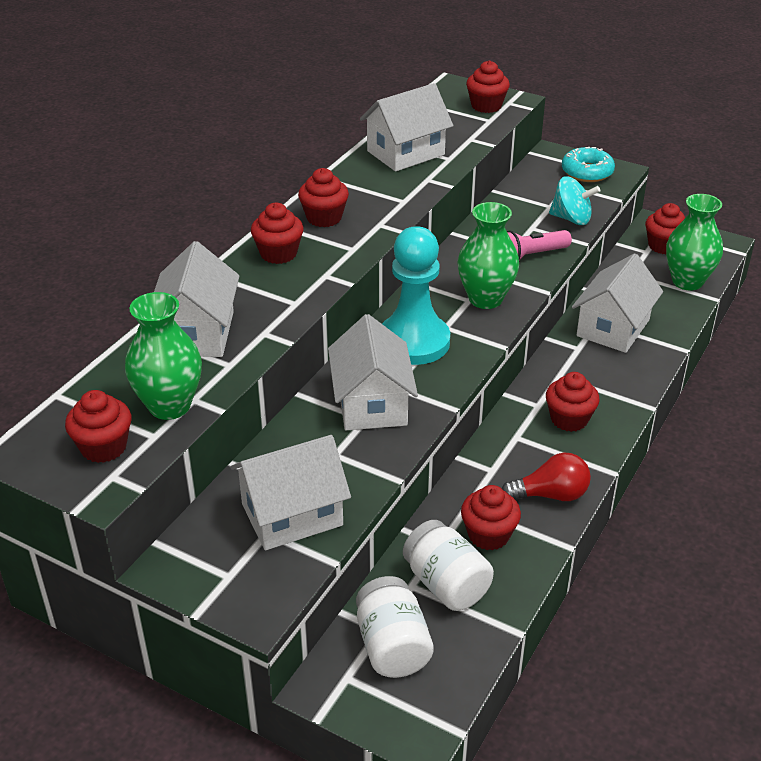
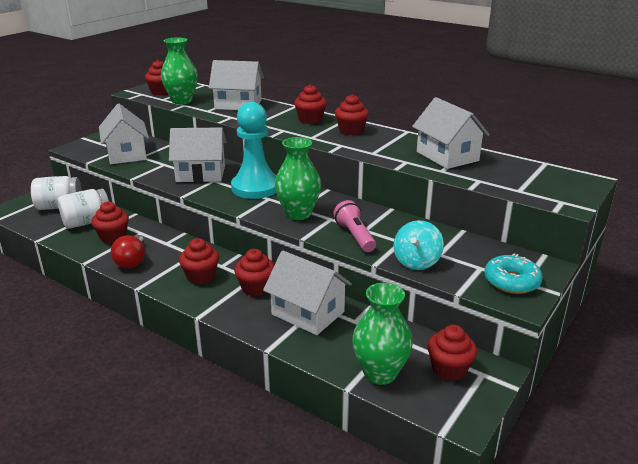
camera: 95 degrees right, 10 degrees down
(486, 106) = (548, 191): red cupcake -> red cupcake (256, 288)

